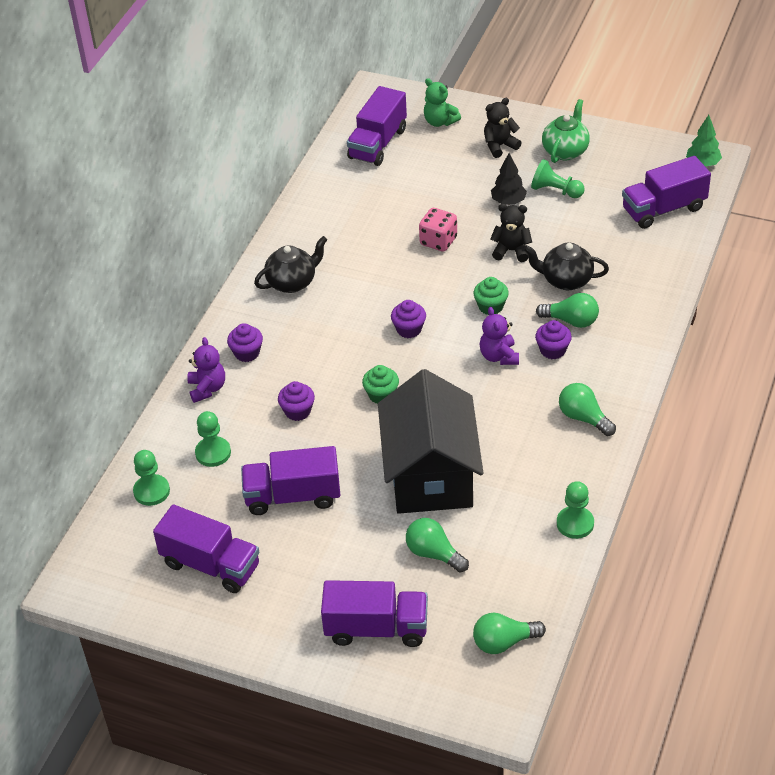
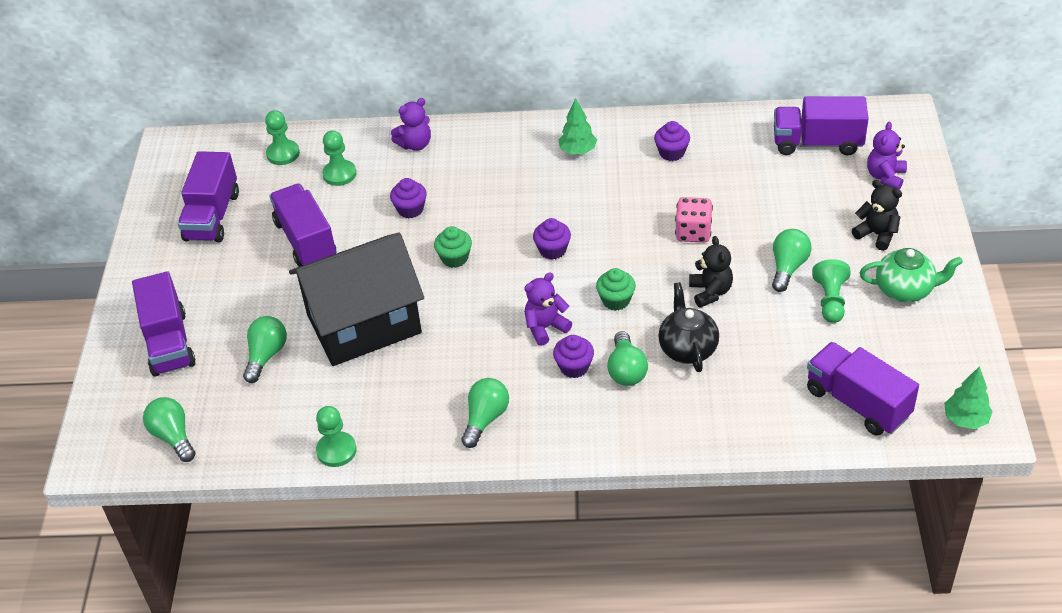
camera: 70 degrees right, 0 degrees up
(247, 353) = (470, 153): purple cupcake -> purple cupcake (671, 153)
(292, 282) = (578, 151): black teapot -> green tree
(440, 121) = (885, 177): green teddy bear -> purple teddy bear
(508, 202) = (788, 267): black tree -> green light bulb

